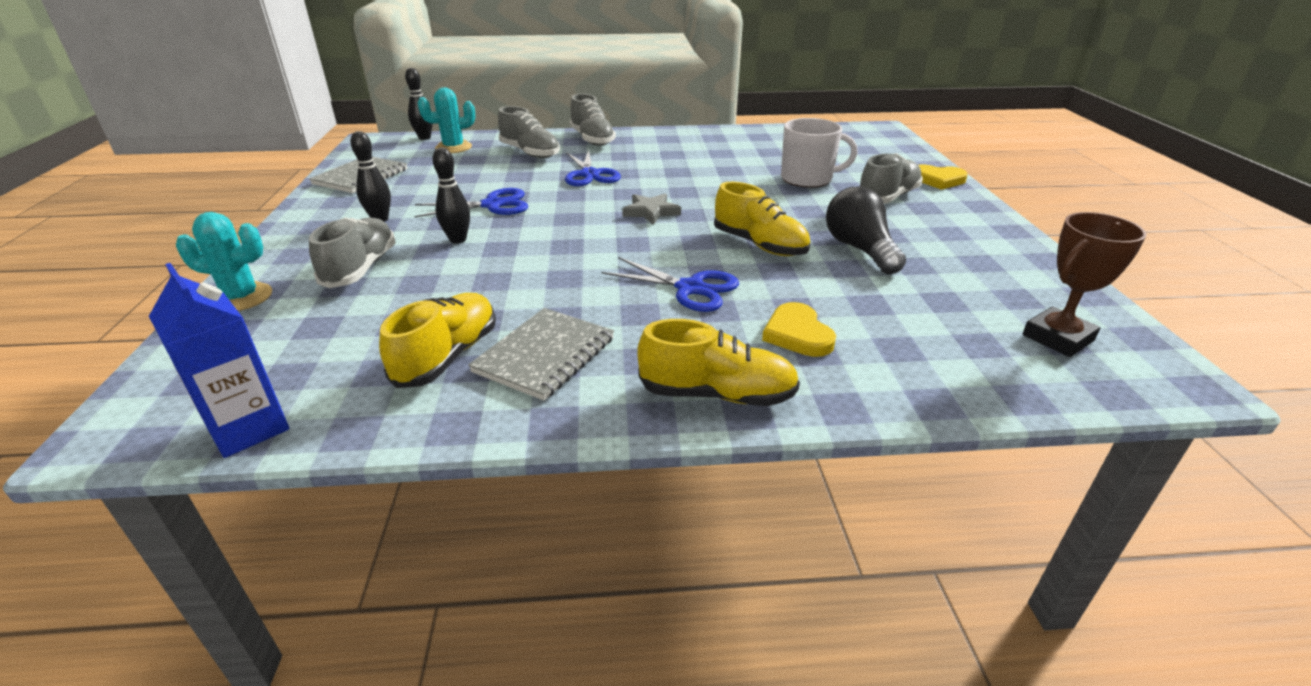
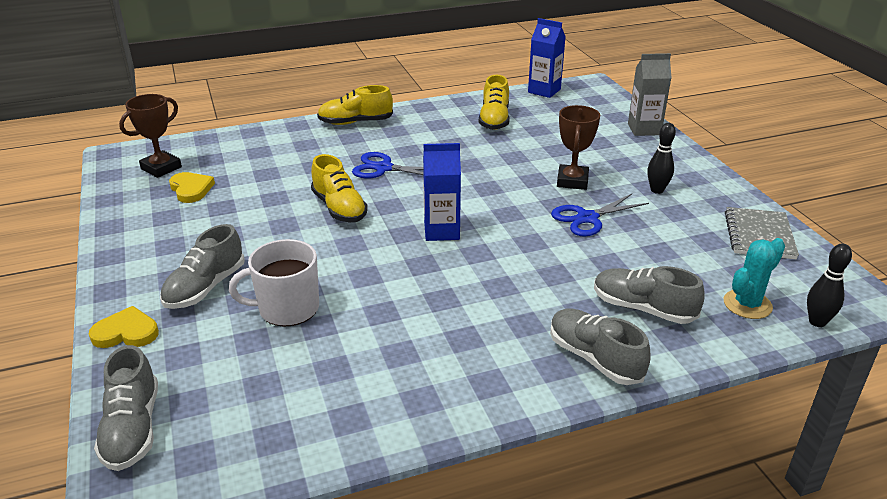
camera: 165 degrees right, 0 degrees up
(241, 298) = (644, 129): turquoise cactus -> grey carton
(361, 268) = (606, 153): grey shoe -> grey shoe (132, 429)
(458, 240) = (572, 181): black bowling pin -> brown trophy
(545, 355) = (447, 126): grey notebook -> none
(589, 174) = (536, 276): blue scissors -> none
(651, 212) = (441, 231): grey star -> blue carton
(759, 245) = (339, 208): yellow shoe -> yellow shoe turned 150 degrees counterclockwise
(797, 334) = (315, 151): yellow heart -> yellow heart (191, 189)
(860, 249) = (258, 215): black light bulb -> none

